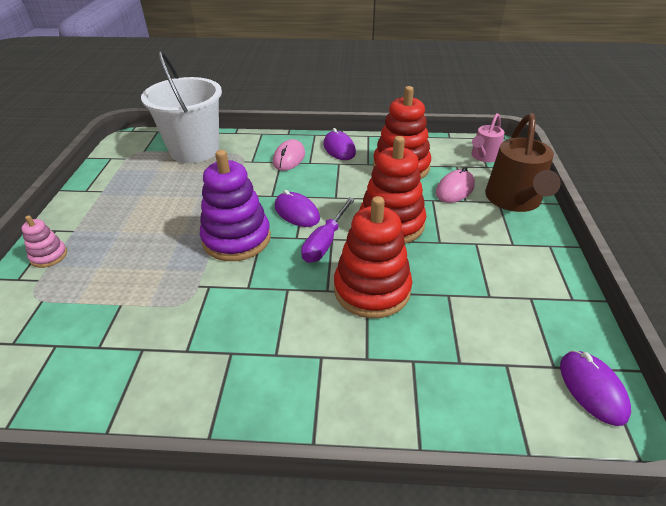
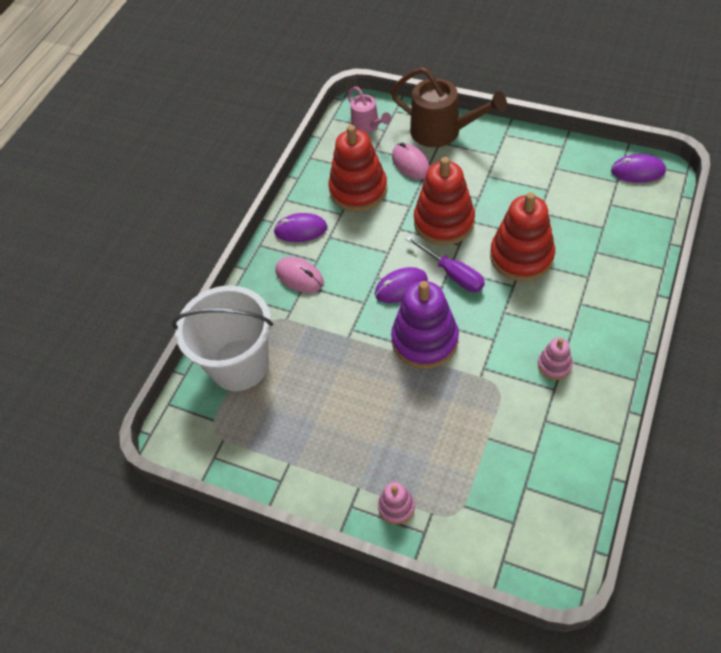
camera: 65 degrees left, 15 degrees up
(220, 345) = (554, 365): none -> pink stacking toy

